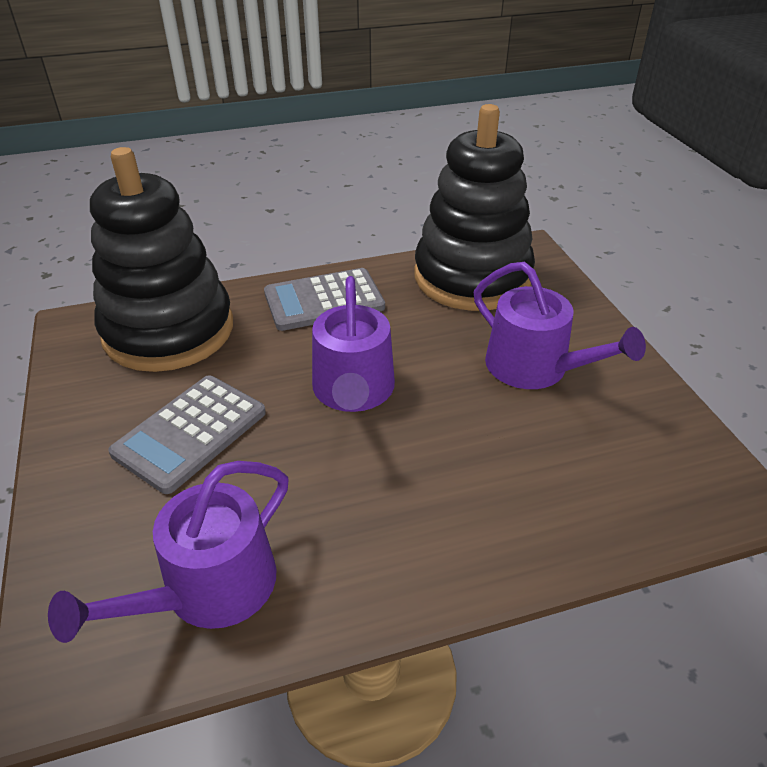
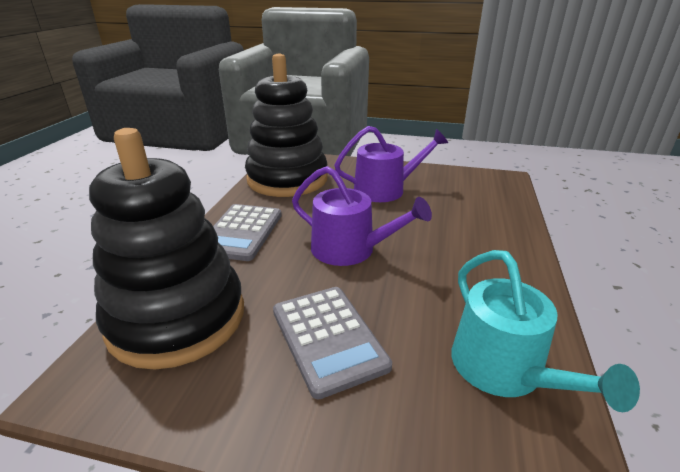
camera: 60 degrees left, 10 degrees down
(209, 589) = (504, 370): purple watering can -> turquoise watering can

